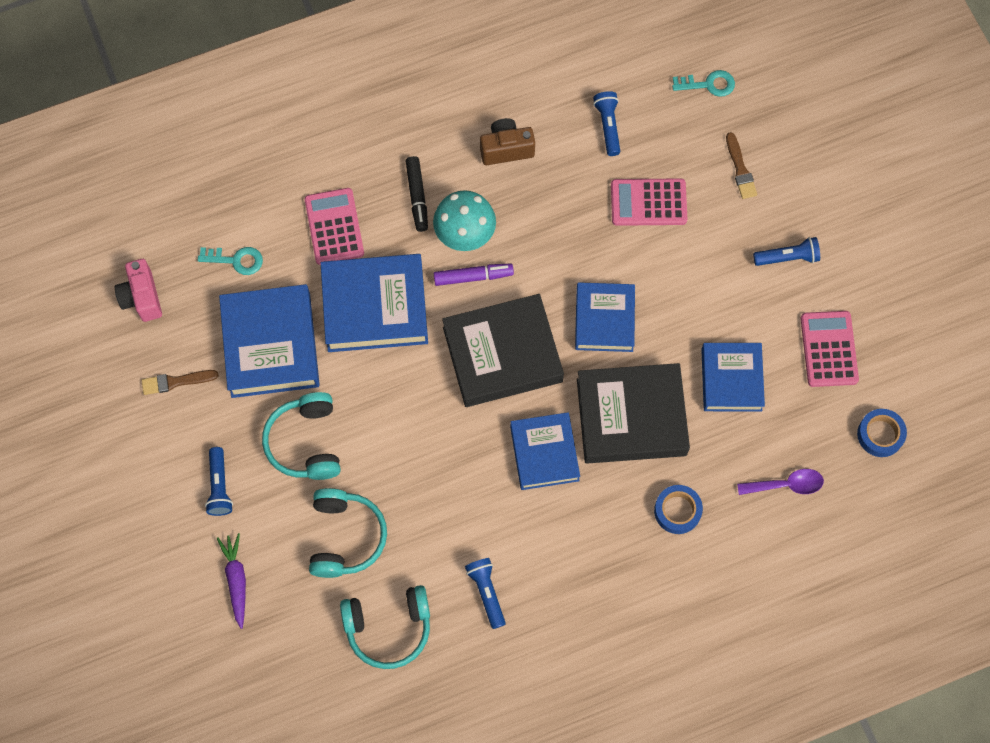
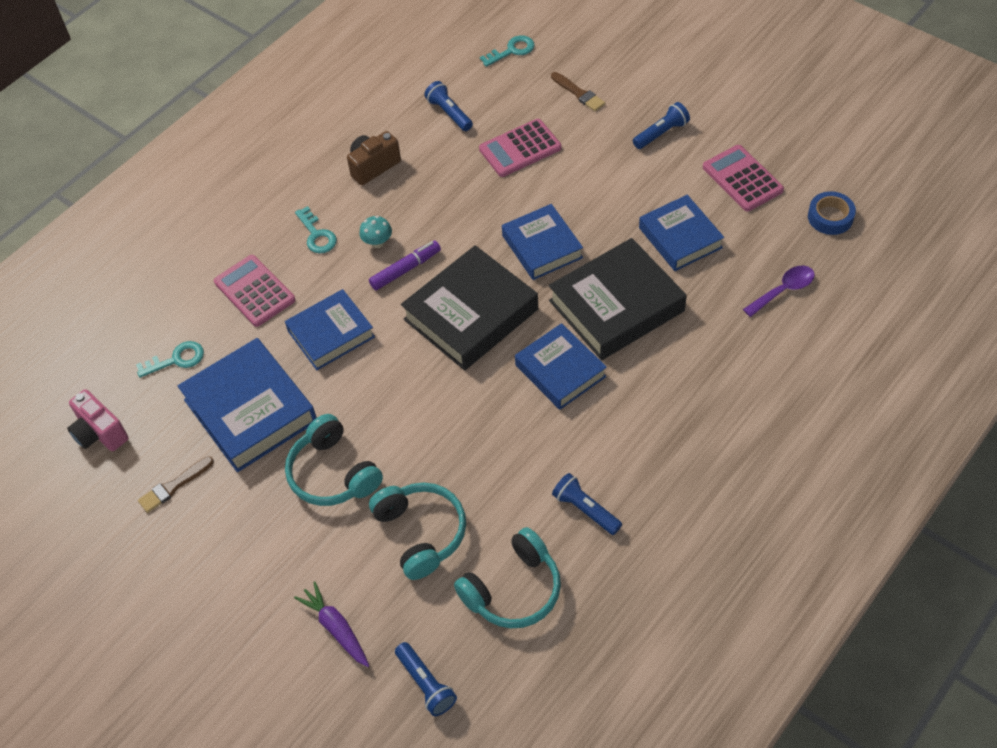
camera: 25 degrees left, 15 degrees down
(219, 486) = (270, 553): blue flashlight -> blue flashlight (426, 684)
(375, 307) = (331, 334): blue book -> blue book, size x0.66
(417, 197) = (317, 235): black marker -> turquoise key
(465, 234) = (377, 242): turquoise mushroom -> turquoise mushroom, size x0.52
(677, 511) = (708, 356): blue tape -> none

